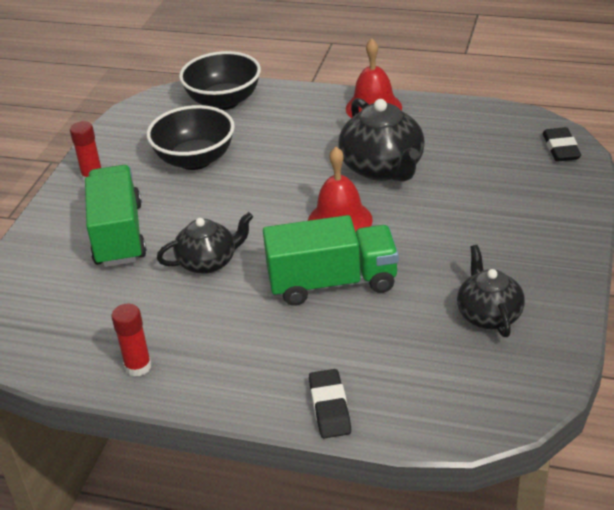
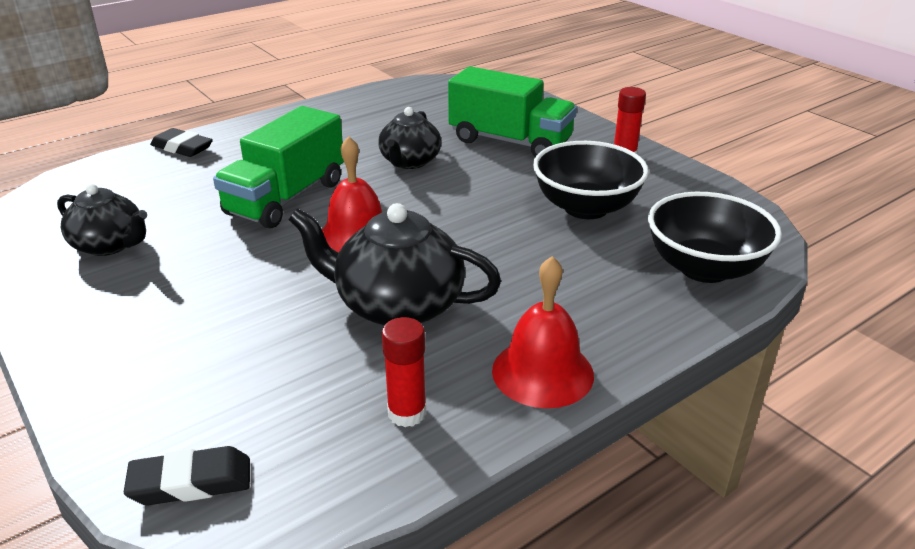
camera: 125 degrees right, 5 degrees down
(138, 367) = (344, 109): red glue stick -> red glue stick (407, 413)
(561, 149) = (191, 482): black eraser -> black eraser turned 45 degrees counterclockwise

